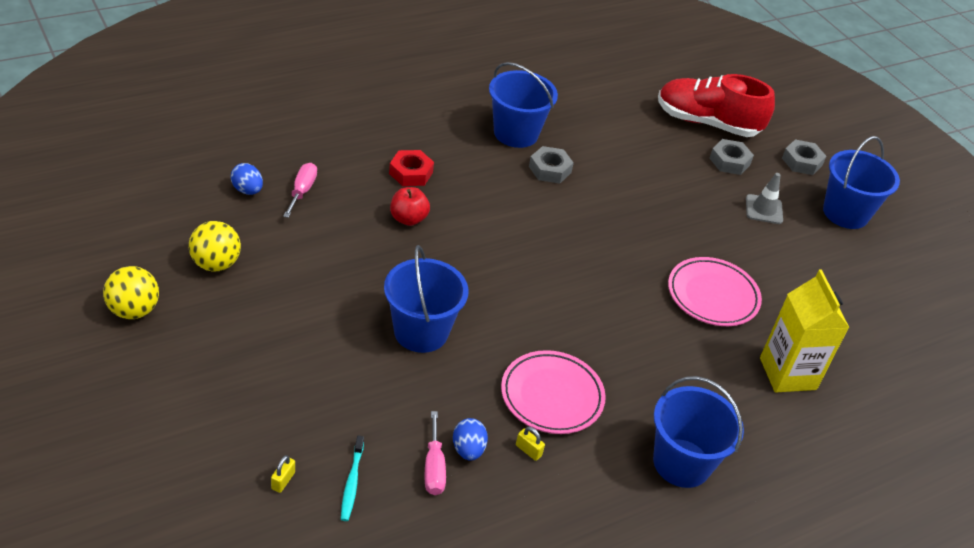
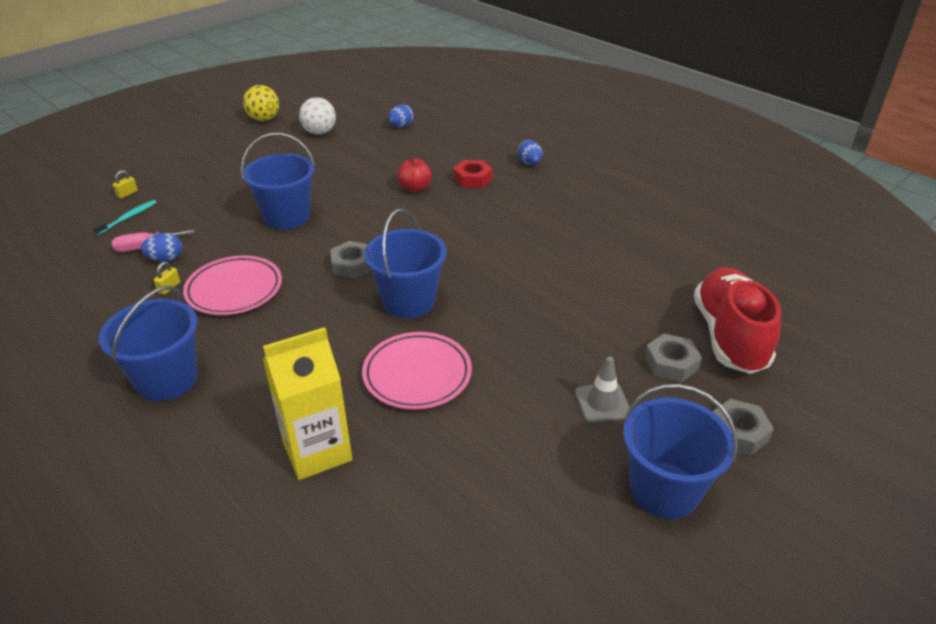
camera: 80 degrees right, 5 degrees down
(215, 264) = (319, 132): yellow ball -> white ball
(283, 481) = (127, 194): yellow padlock -> yellow padlock turned 60 degrees counterclockwise
(302, 191) = (415, 143): pink screwdriver -> none
(352, 482) = (128, 218): turquoise toothbrush -> turquoise toothbrush turned 135 degrees clockwise
(399, 125) = (529, 163): none -> blue egg
(516, 133) = (575, 217): blue bucket -> blue bucket (408, 301)
(550, 169) = (538, 243): grey nut -> grey nut (352, 265)

